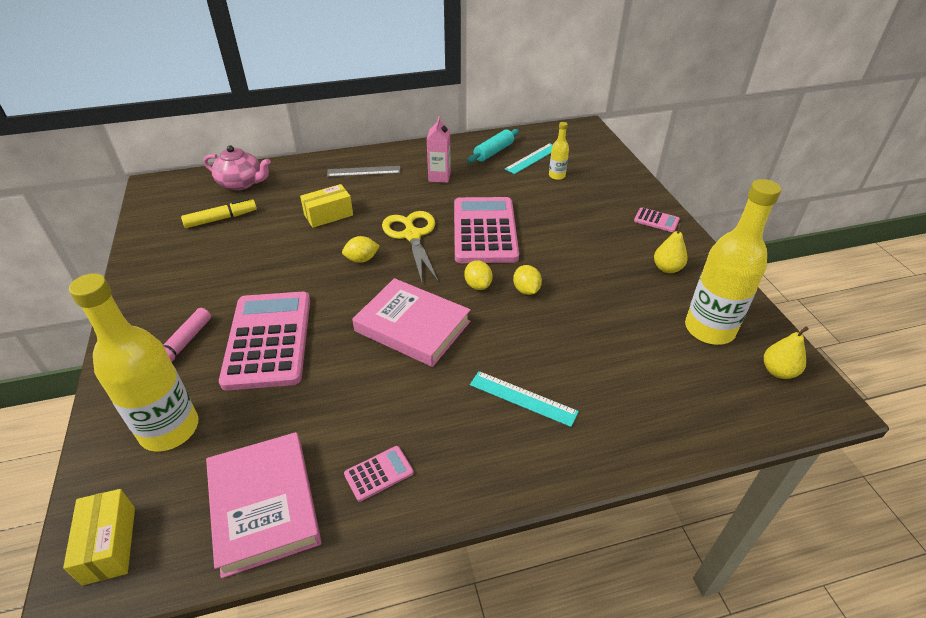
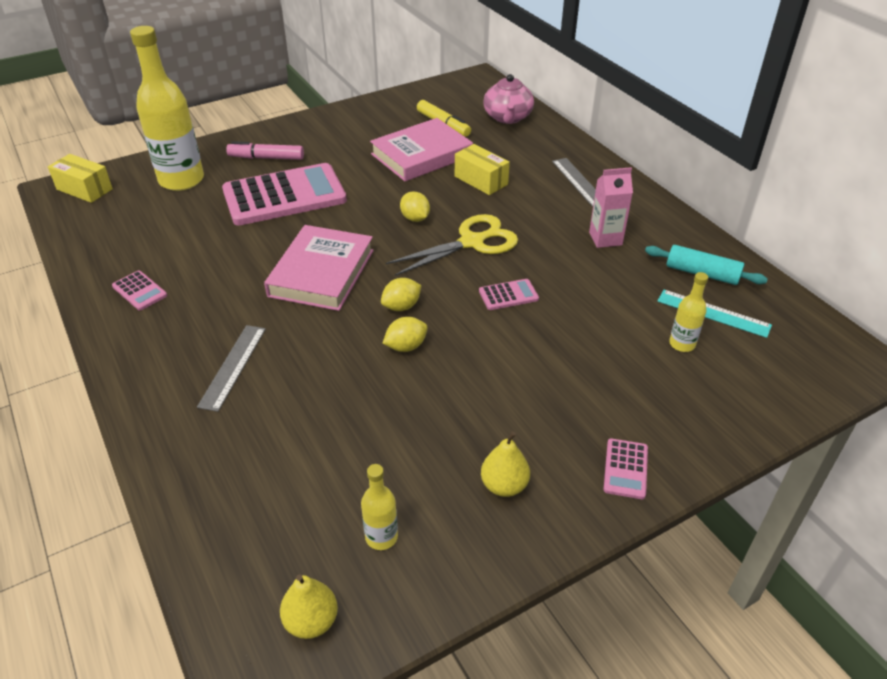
camera: 75 degrees right, 0 degrees up
(109, 545) = (84, 189): yellow box -> yellow box turned 60 degrees clockwise
(264, 505) = (111, 242): pink book -> pink book (421, 155)
(485, 231) = (508, 295): pink calculator -> pink calculator, size x0.41
(523, 398) = (233, 366): turquoise ruler -> grey ruler
(709, 329) = (381, 537): yellow bottle -> yellow bottle, size x0.45

